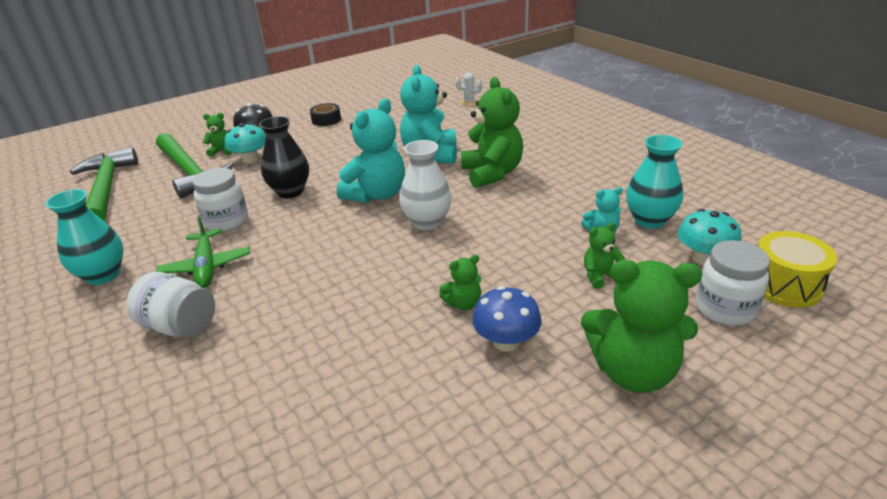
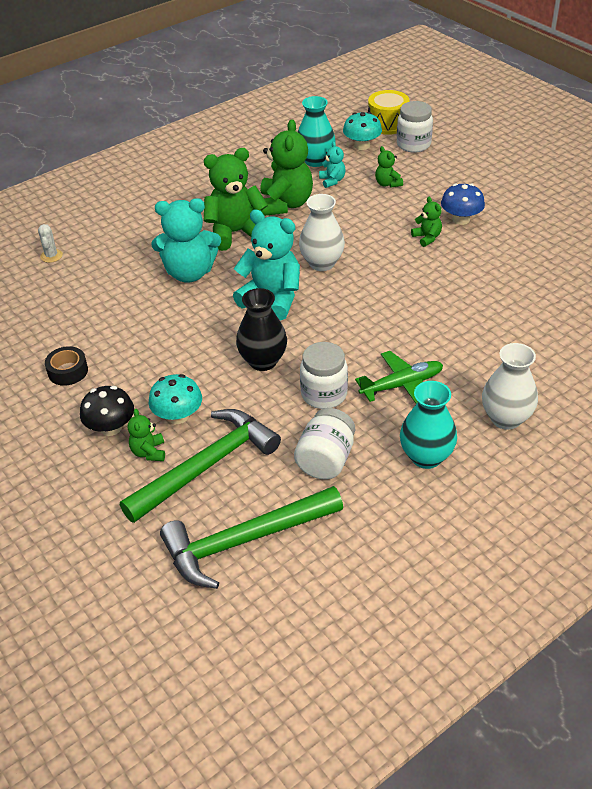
camera: 95 degrees left, 10 degrees up
(102, 336) = (506, 418): none -> white vase
(180, 326) = (483, 375): white jar -> white jar (326, 460)
(633, 371) = (474, 177): green teddy bear -> green teddy bear (285, 204)

